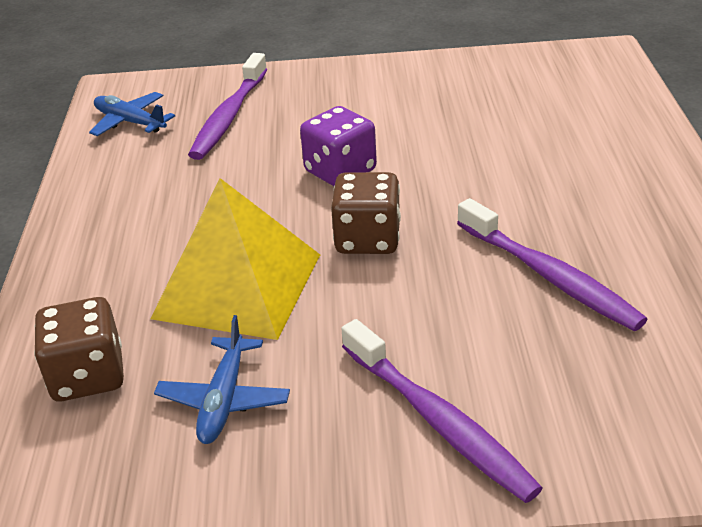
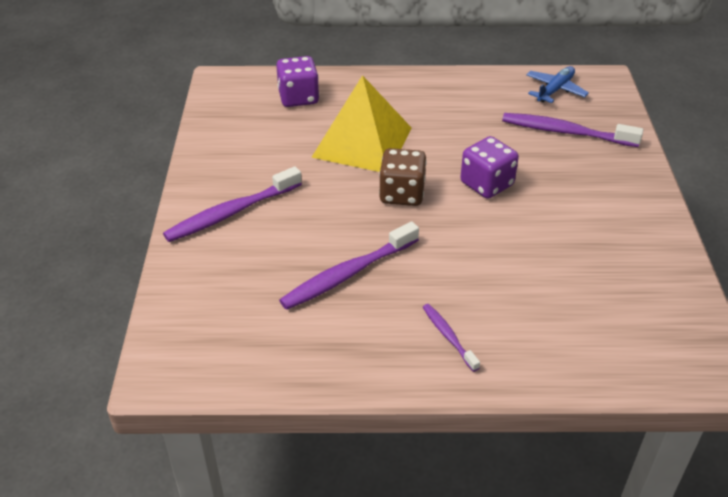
camera: 90 degrees right, 5 degrees up
(88, 376) = (298, 98): brown dice -> purple dice
(224, 400) = (269, 140): blue plane -> none
(629, 191) = (449, 337): none -> purple toothbrush

